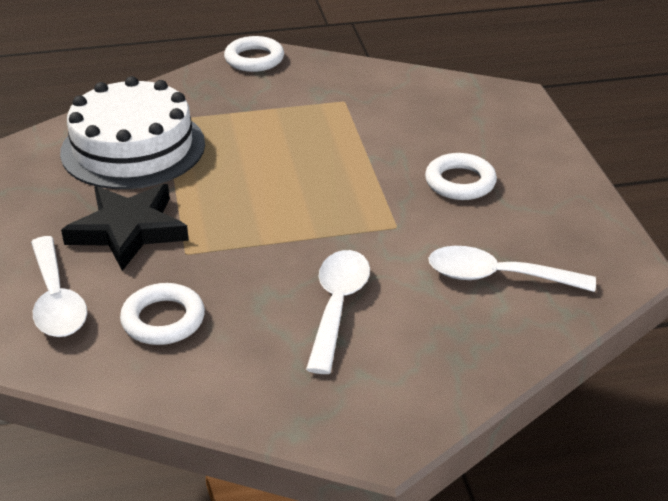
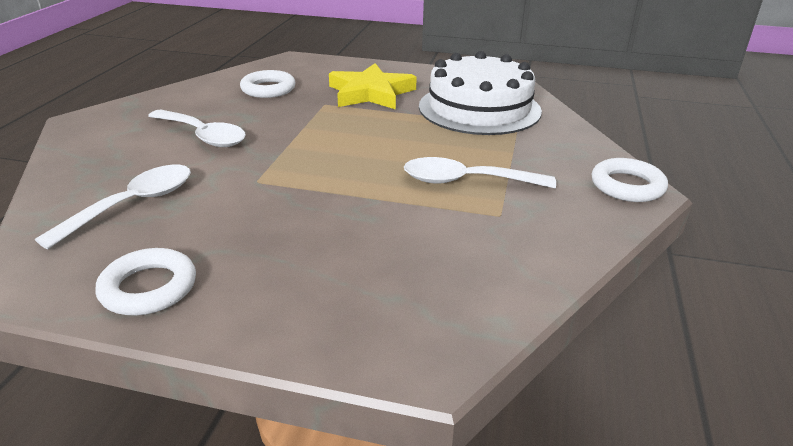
camera: 115 degrees right, 5 degrees down
(56, 300) = (323, 69): white spoon -> white spoon (466, 181)
(128, 230) = (371, 93): black star -> yellow star
(460, 182) = (280, 235): white ring -> white ring (149, 288)

